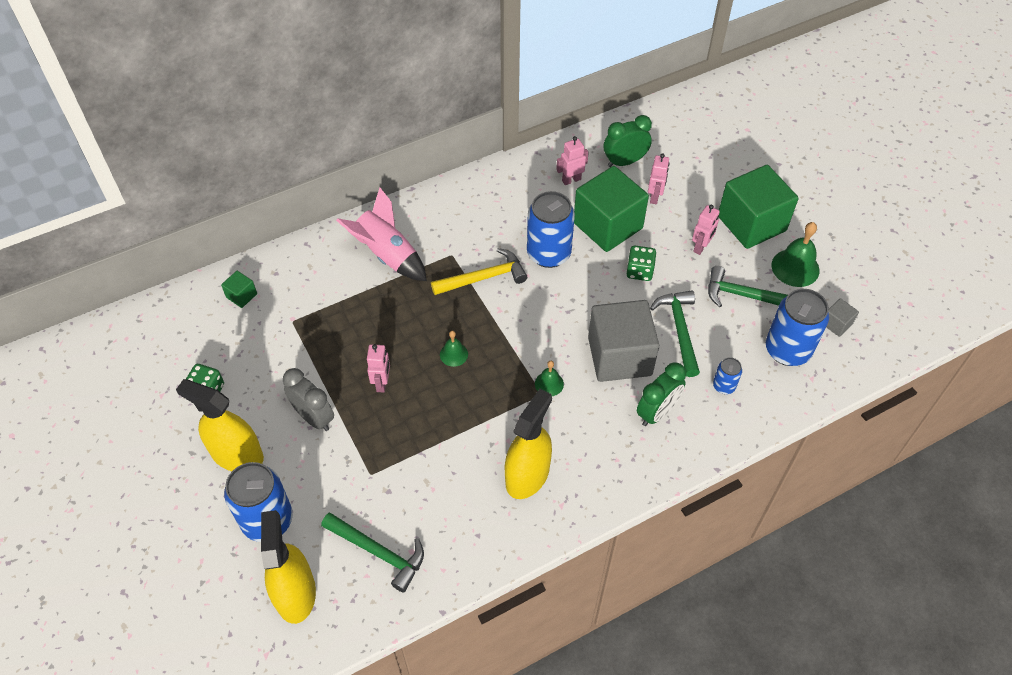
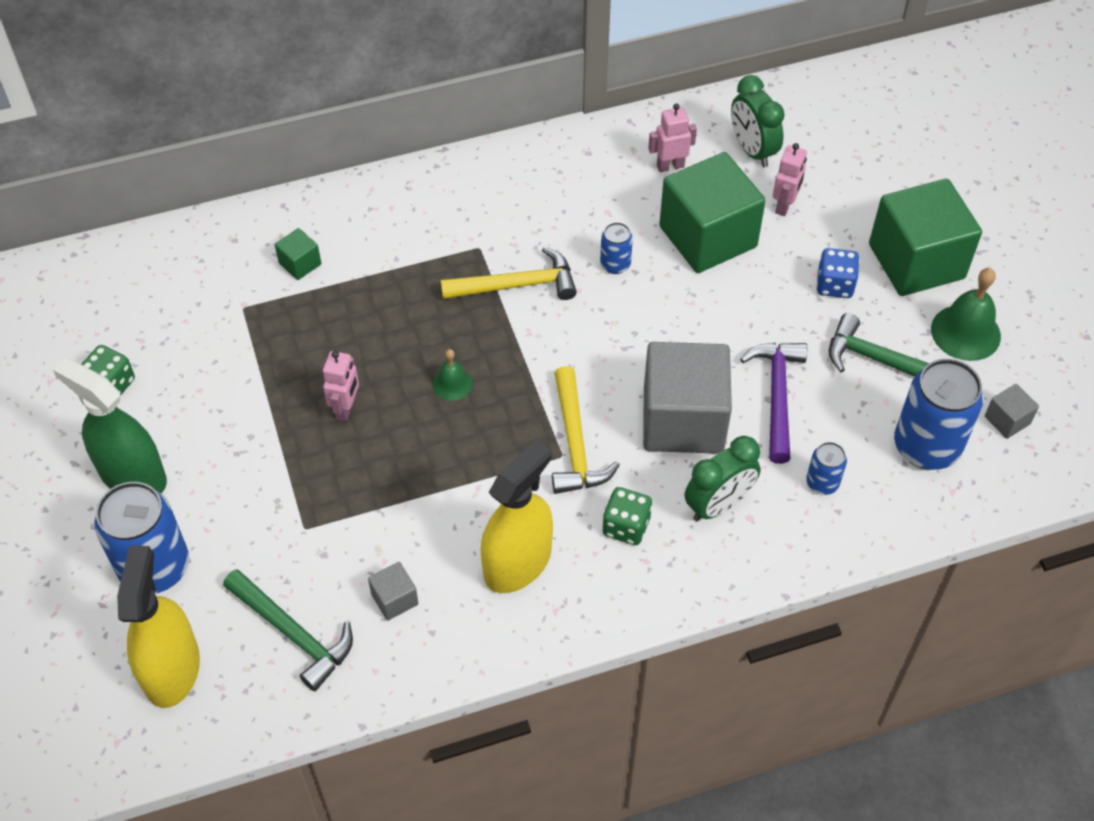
camera: 10 degrees right, 0 degrees up
(237, 455) = (132, 475): yellow spray bottle -> green spray bottle
(241, 296) = (182, 264): green cube -> green cube (300, 264)
(314, 417) = (245, 441): grey clock -> none
(387, 254) = (390, 235): pink rocket -> none
(446, 515) = (394, 599): none -> grey cube
(548, 253) = (615, 264): blue can -> blue can, size x0.48
(549, 384) = (575, 443): green bell -> yellow hammer
(624, 162) = (752, 150): green clock -> green clock turned 105 degrees counterclockwise
(639, 271) = (738, 306): green dice -> green dice (626, 526)
(679, 330) = (777, 396): green hammer -> purple hammer
(701, 247) = (834, 285): pink robot -> blue dice

